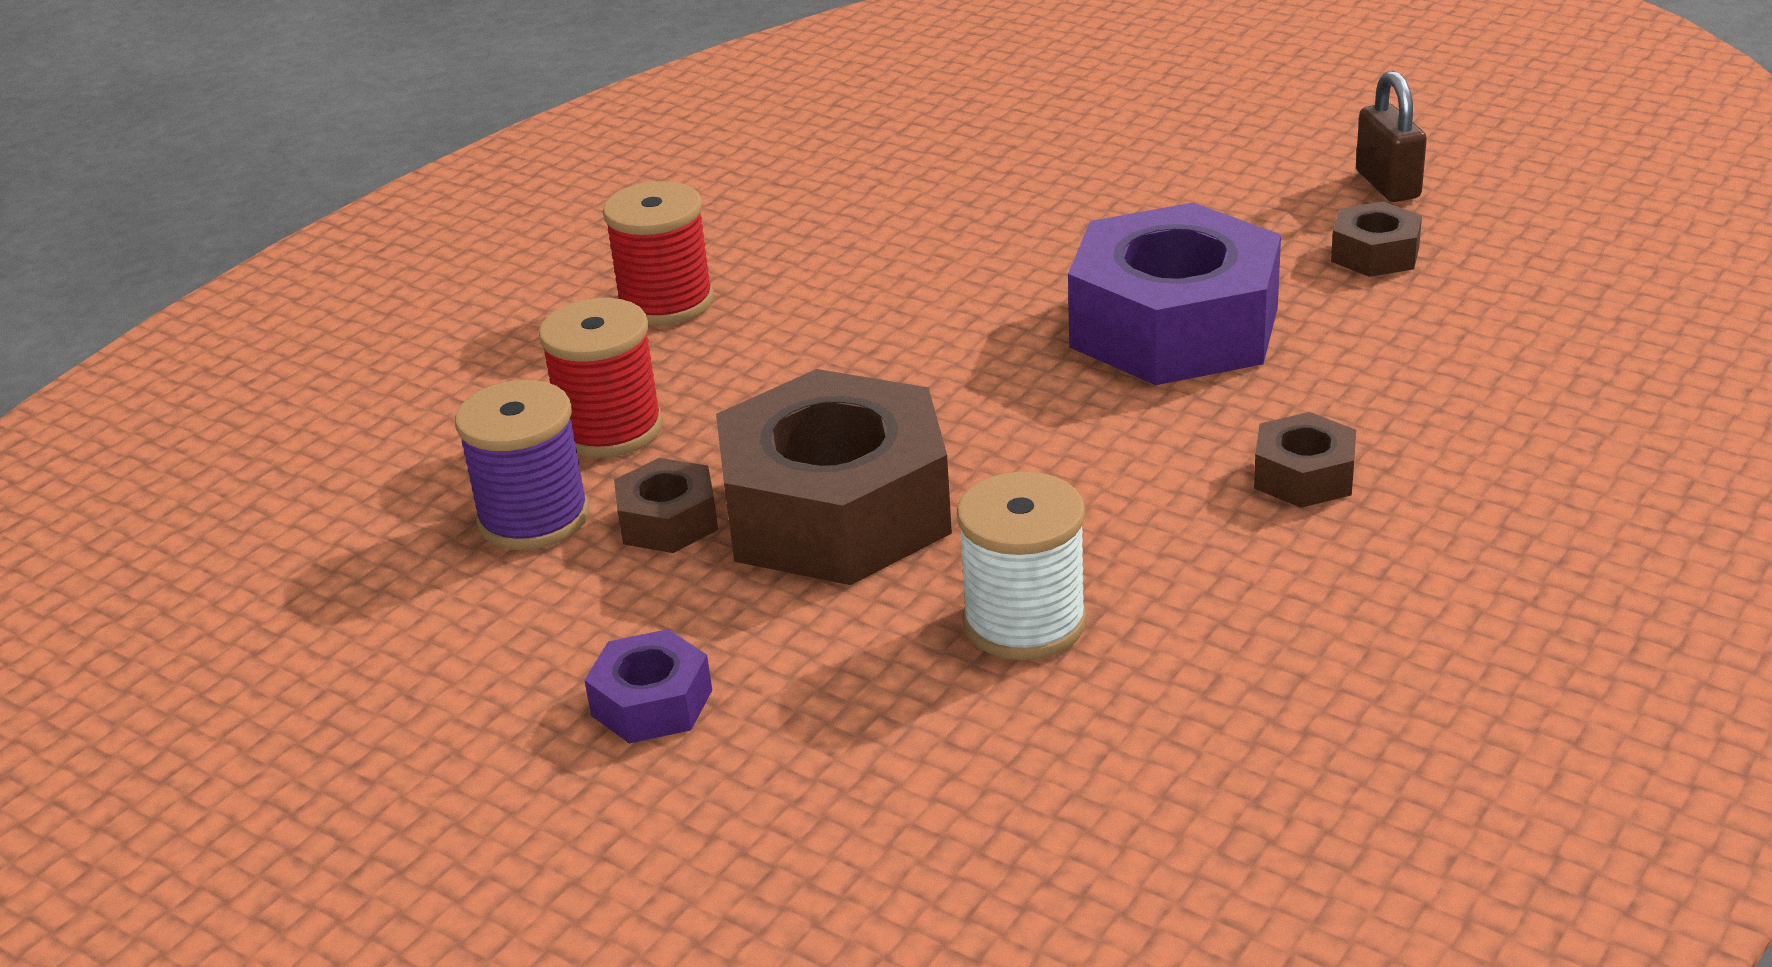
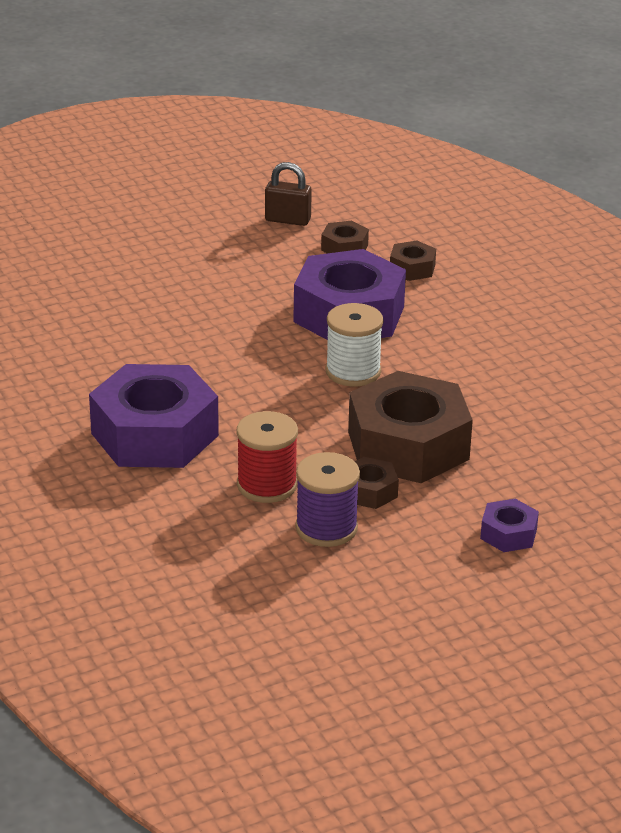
camera: 65 degrees left, 0 degrees up
(666, 302) = (155, 434): red spool -> purple nut
(1024, 622) = (536, 428): white spool -> white spool (353, 371)
(1304, 476) = (497, 331): brown nut -> brown nut (412, 268)

